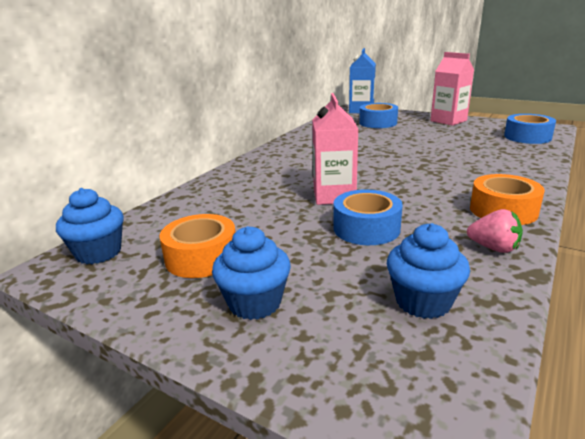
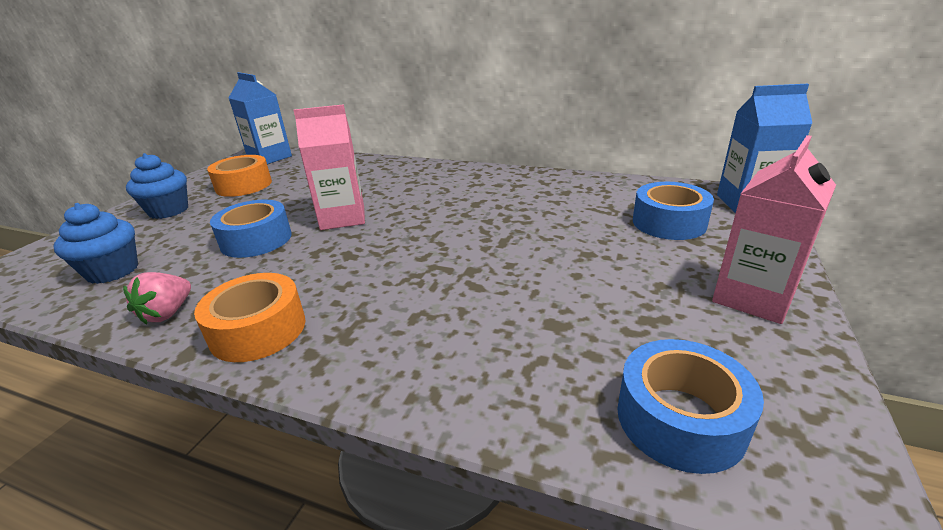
camera: 80 degrees right, 5 degrees up
(98, 253) = (270, 158): blue cupcake -> blue carton

